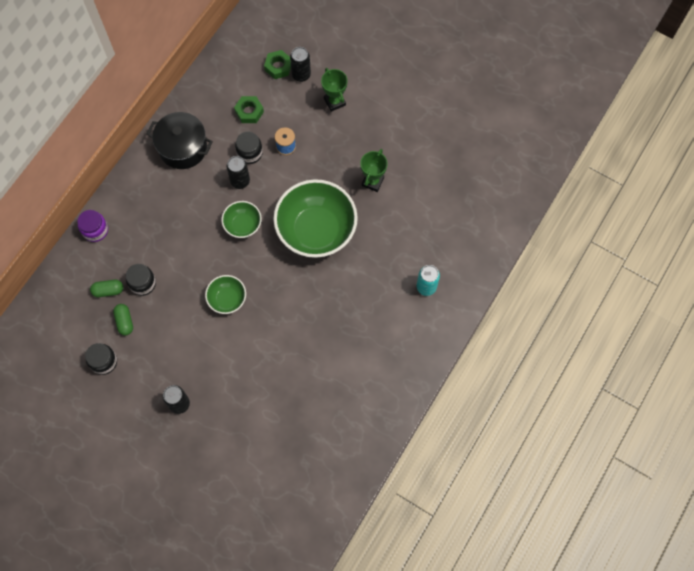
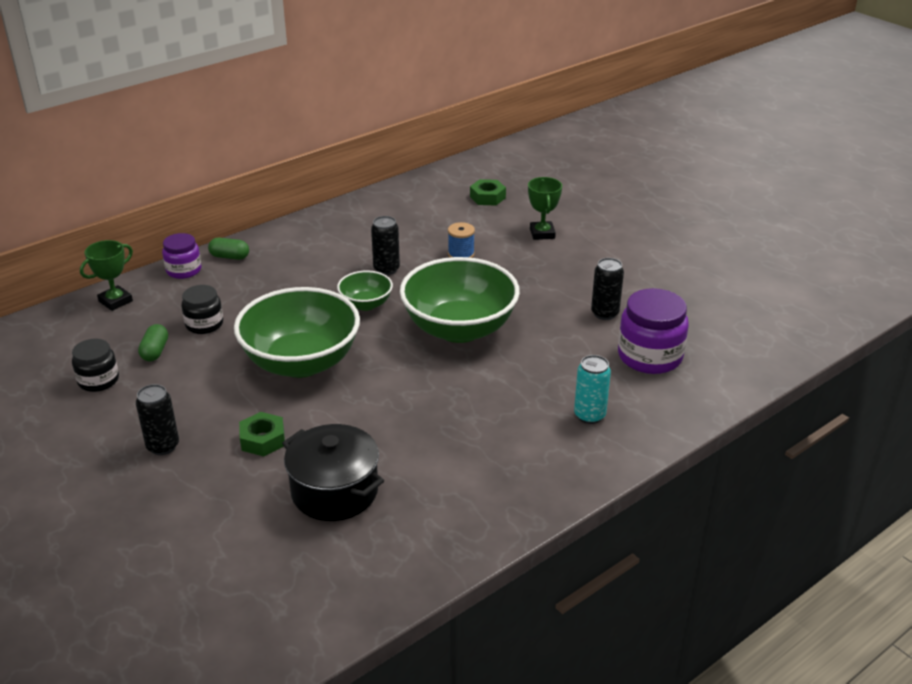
camera: 20 degrees right, 35 degrees down
(108, 290) = (157, 321): green capsule -> green capsule (229, 257)
(183, 148) = (335, 231): black pot -> black pot (334, 491)
(227, 299) = (301, 362): green bowl -> green bowl, size x2.06
(249, 112) = (432, 221): green nut -> green nut (263, 440)
(249, 153) = (413, 250): black jar -> none
(301, 75) = (512, 207): black can -> black can (605, 313)
(372, 182) = (558, 304): green trophy -> green trophy (115, 301)
(447, 217) = (649, 356): none -> purple jar

